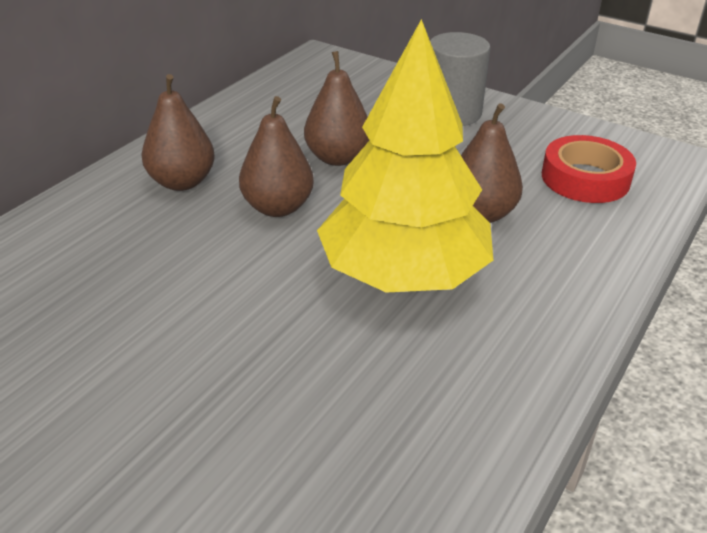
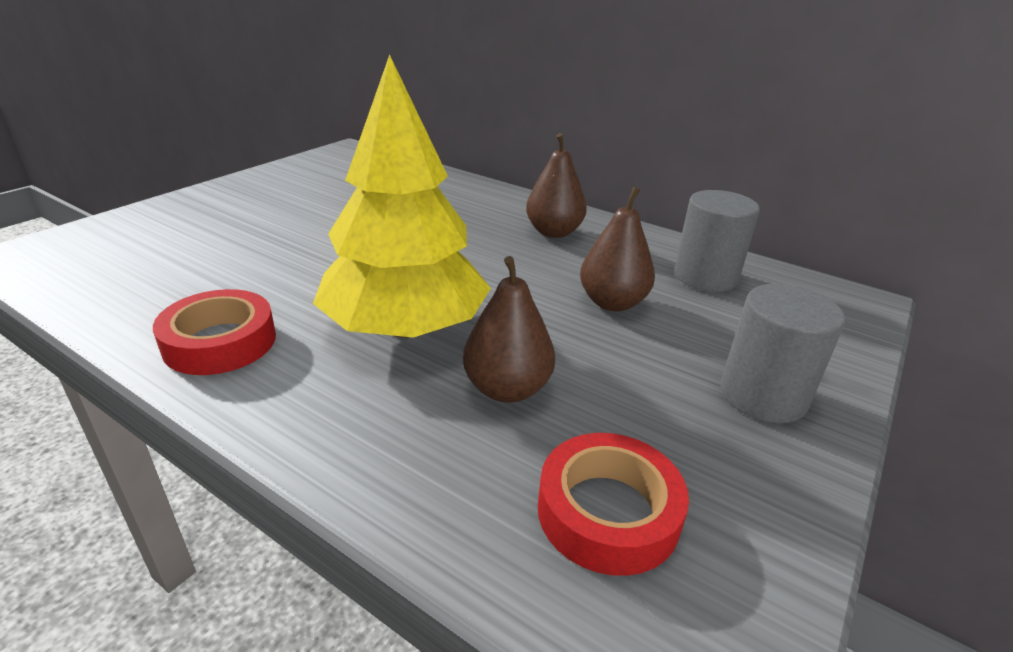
camera: 90 degrees right, 5 degrees down
(277, 207) = (517, 270): brown pear -> none
(285, 109) = (705, 276): none -> grey cylinder
(462, 408) = (220, 342): none -> red tape

